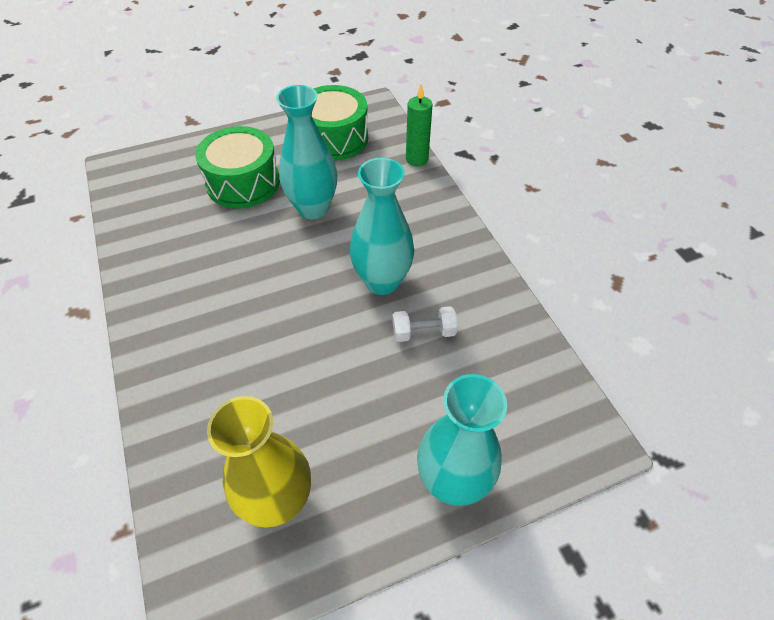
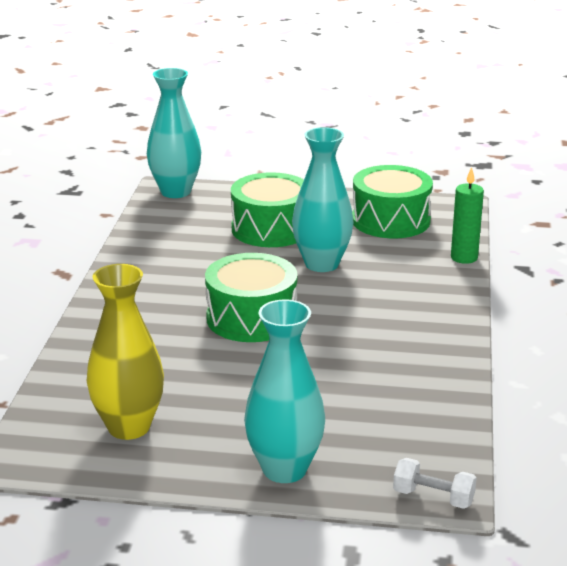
camera: 30 degrees right, 25 degrees down
(297, 299) = (251, 318): none -> green drum
(382, 281) = (342, 331): turquoise vase -> turquoise vase (175, 192)
(423, 332) = (349, 374): white dumbbell -> white dumbbell (433, 497)

